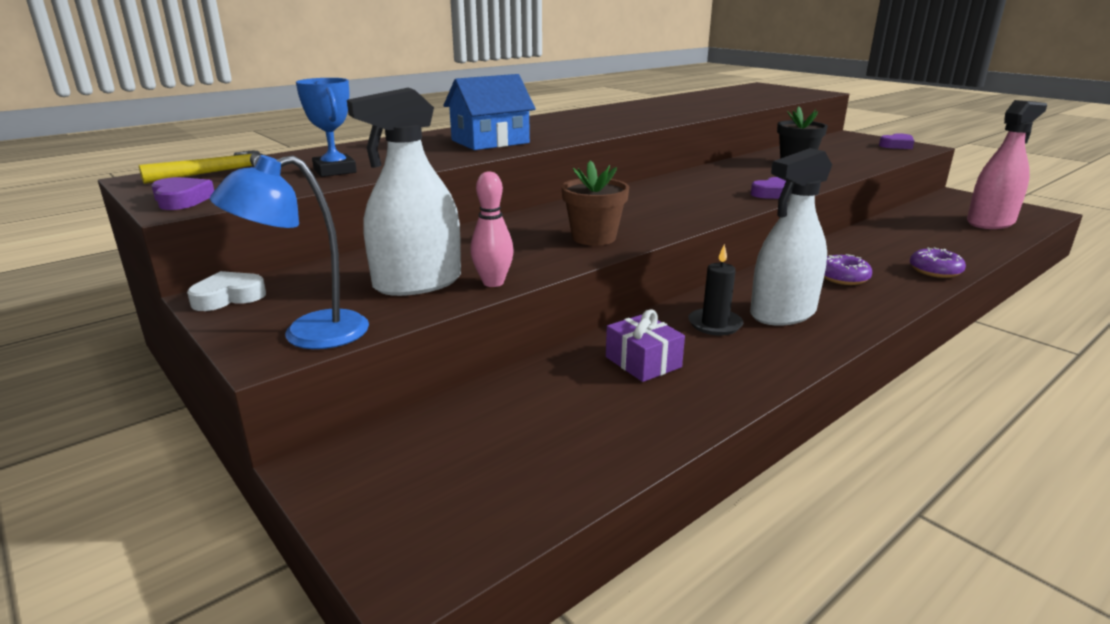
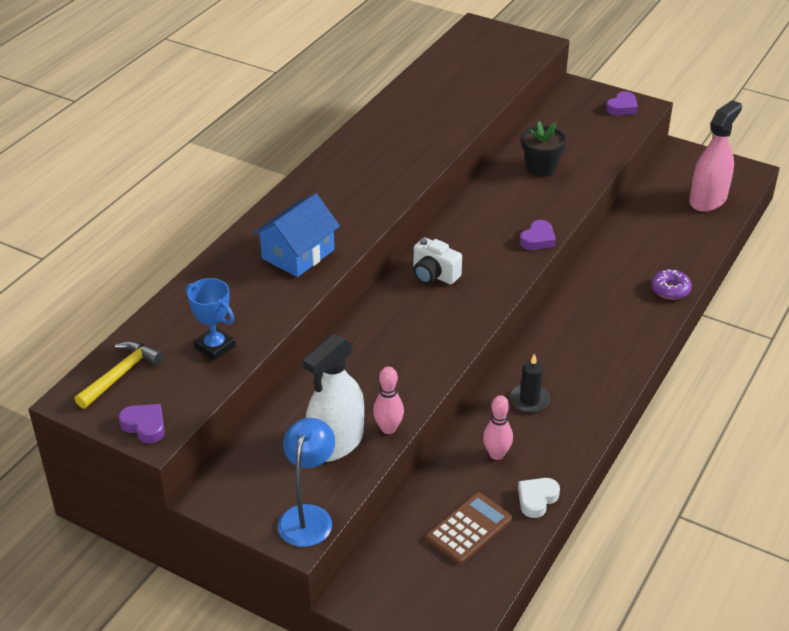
camera: 20 degrees left, 15 degrees up
(228, 297) = (216, 494): white heart -> white heart (537, 499)
(308, 334) = (308, 516): blue lamp -> blue lamp turned 150 degrees clockwise
(555, 428) = (469, 529): none -> brown calculator
(594, 238) = (426, 349): brown flower pot -> none
(640, 199) = (434, 275): none -> white camera
(643, 362) = (496, 454): purple gift -> pink bowling pin
(783, 313) = (572, 374): white spray bottle -> none
(843, 278) = (605, 316): purple donut -> none

